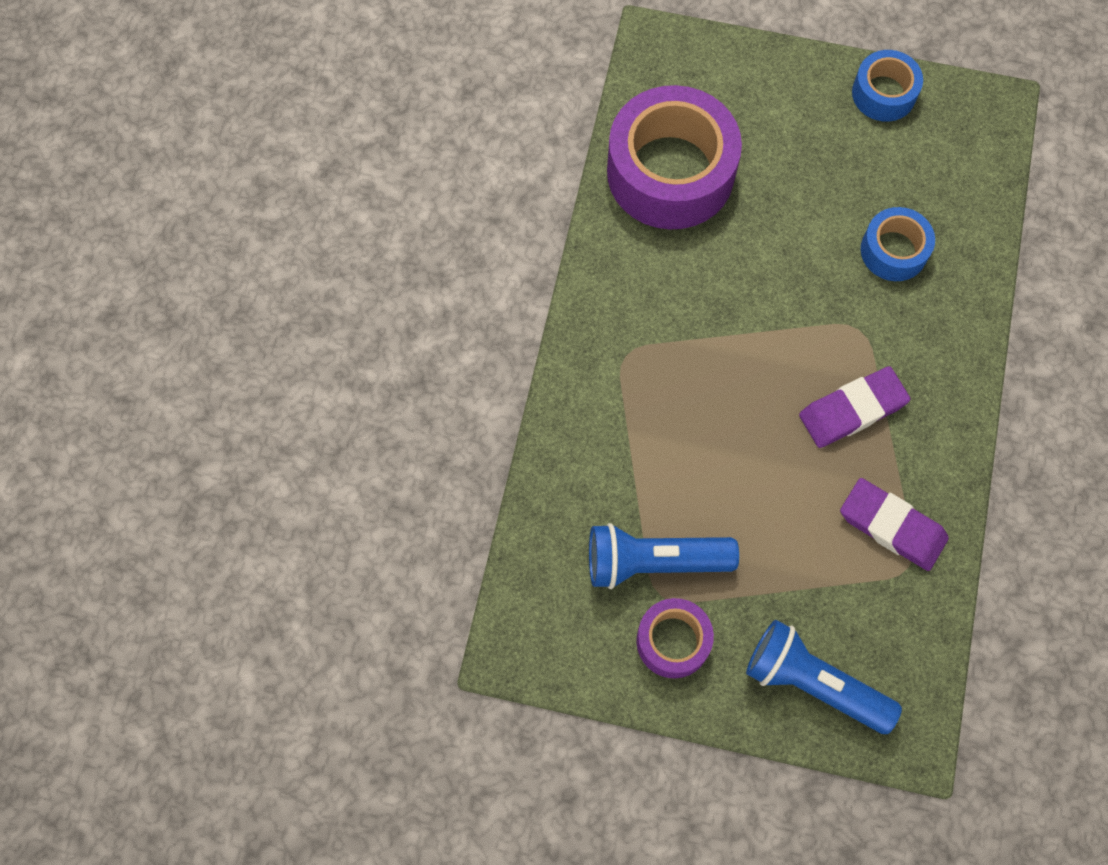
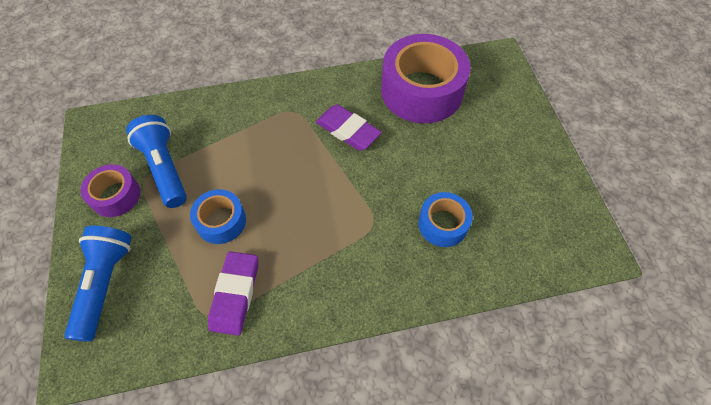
camera: 65 degrees right, 10 degrees down
(852, 410) = (312, 240): purple eraser -> purple eraser (348, 130)
(883, 93) = (555, 178): blue tape -> blue tape (221, 221)

